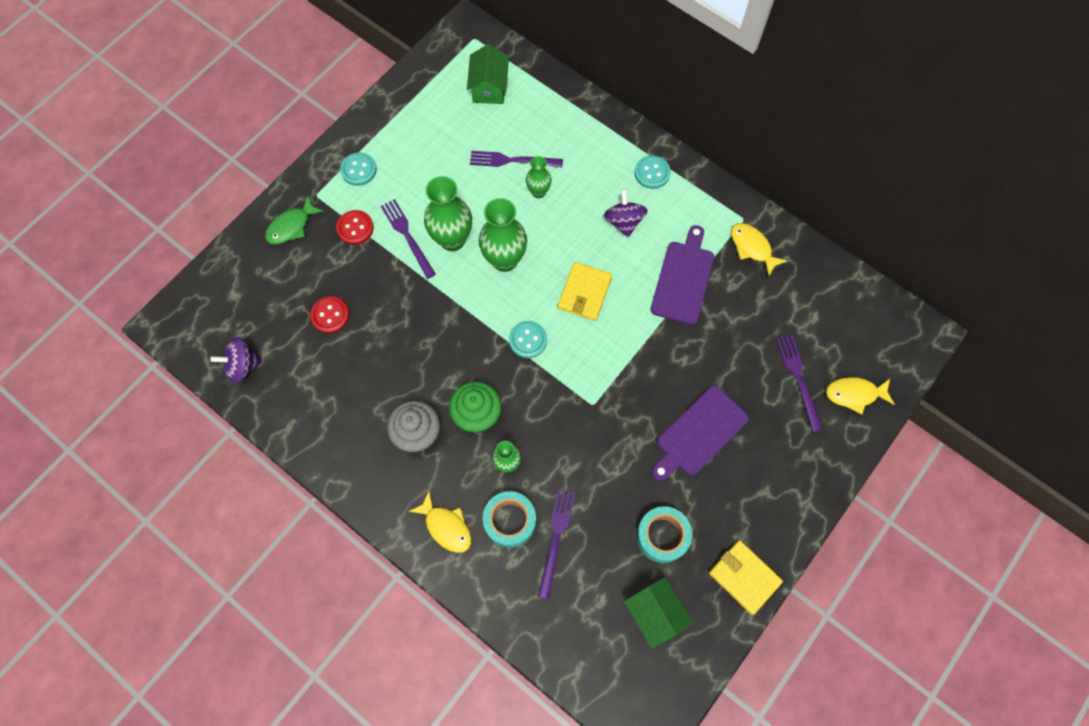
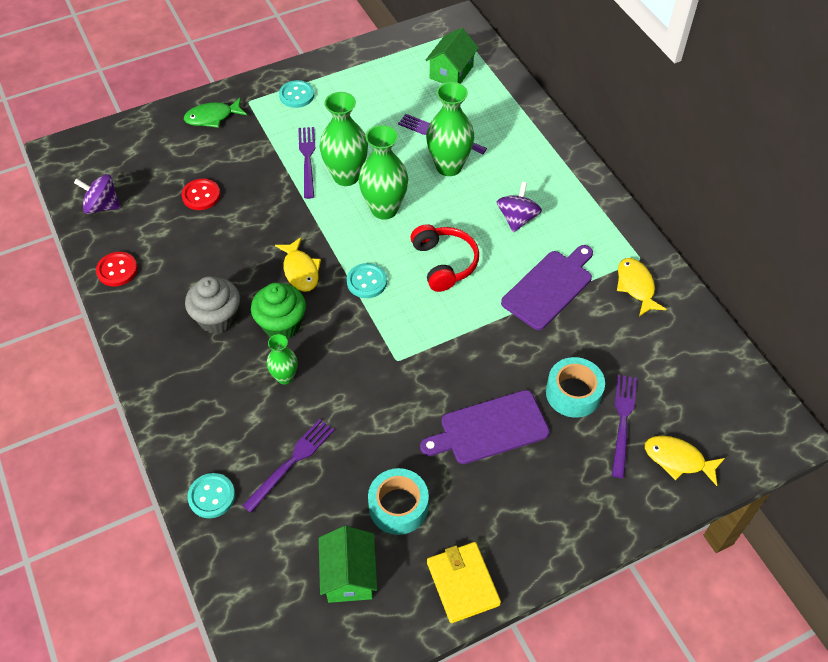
camera: 25 degrees right, 15 degrees down
(355, 228) = (265, 137): red button -> red button (117, 270)
(446, 526) = (194, 407): yellow fish -> yellow fish (300, 270)
(510, 521) = (256, 428): turquoise tape -> turquoise tape (573, 393)
(538, 192) = (449, 166): green vase -> green vase, size x1.79
(584, 293) = (444, 263): yellow wallet -> red headphones
(652, 173) = (567, 189): turquoise button -> turquoise button (211, 496)

